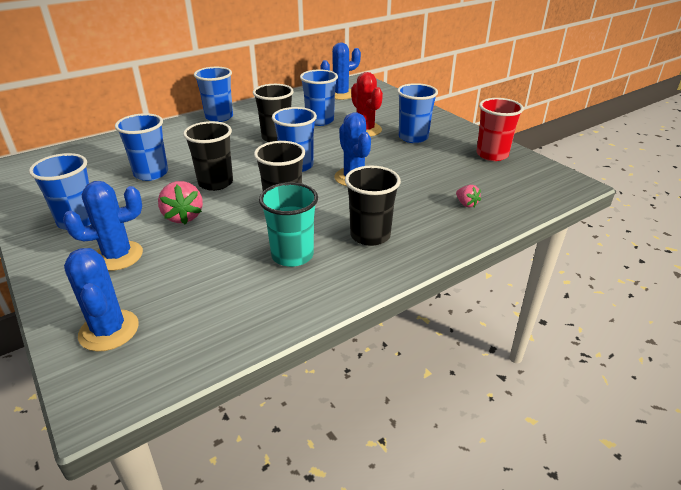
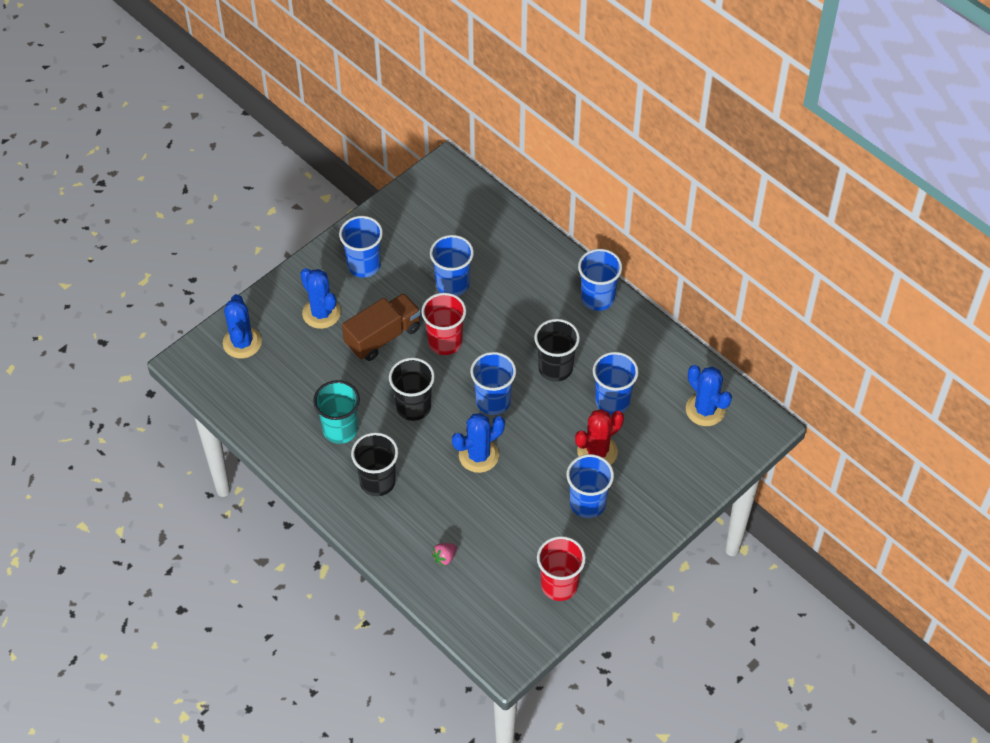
camera: 80 degrees right, 20 degrees up
(109, 330) = (242, 342): blue cactus -> blue cactus turned 60 degrees counterclockwise
(183, 217) = (383, 336): pink strawberry -> brown truck
(215, 183) = (445, 342): black cup -> red cup

